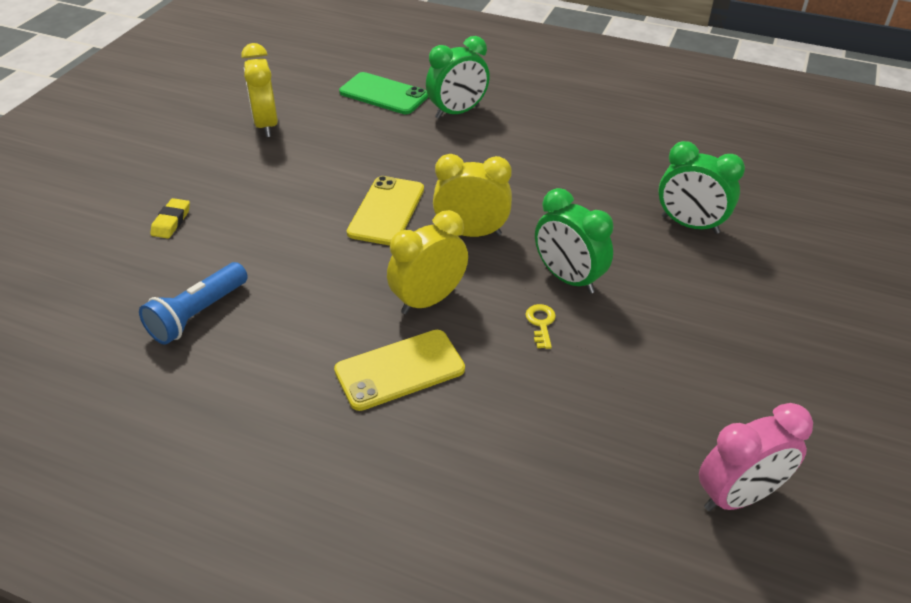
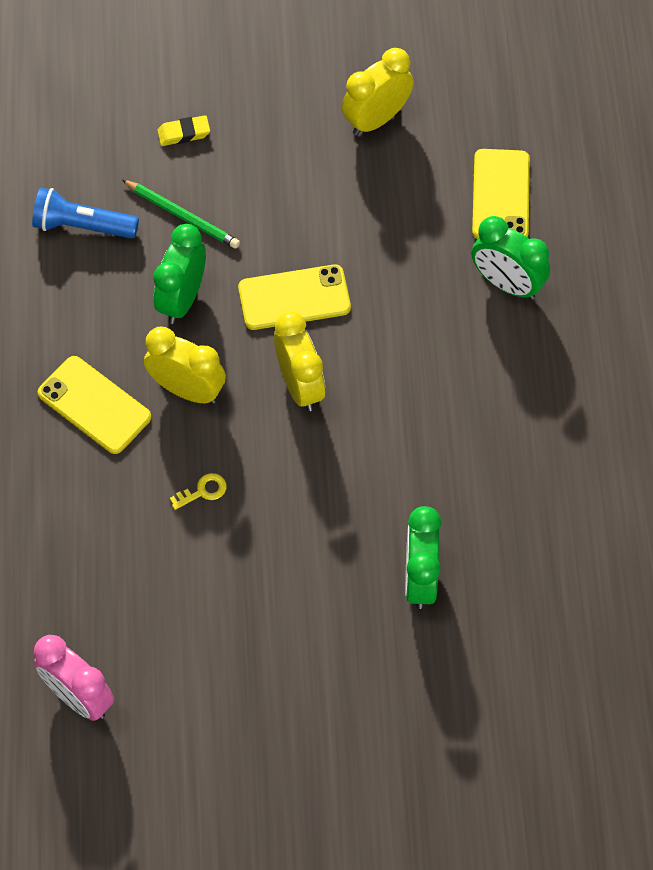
camera: 65 degrees right, 20 degrees up
(250, 248) = (182, 216): none -> green pencil
(383, 94) = (500, 195): green phone -> yellow phone
(568, 278) = (276, 493): green clock -> green clock (182, 298)

